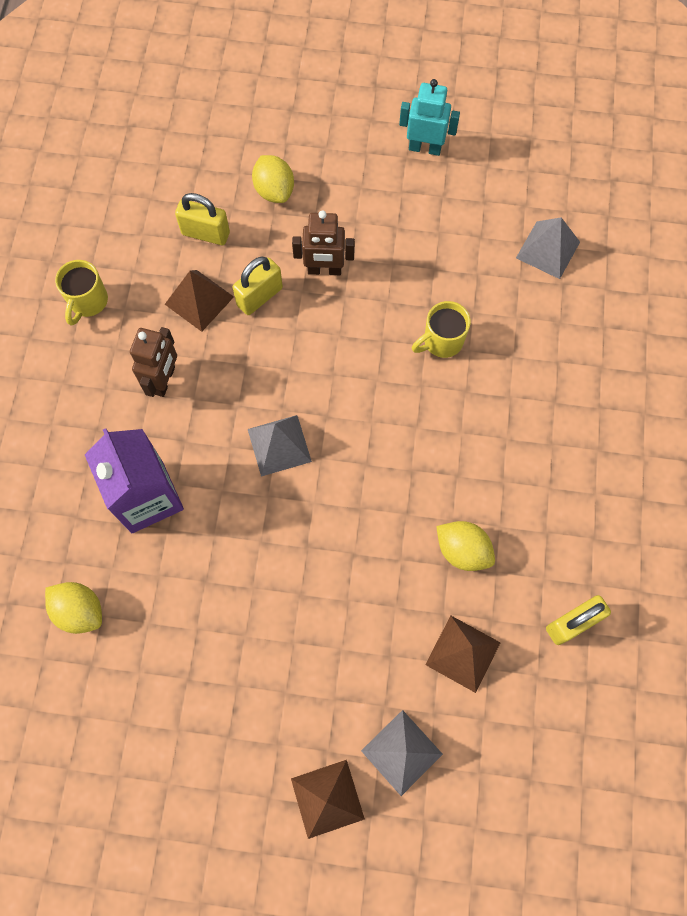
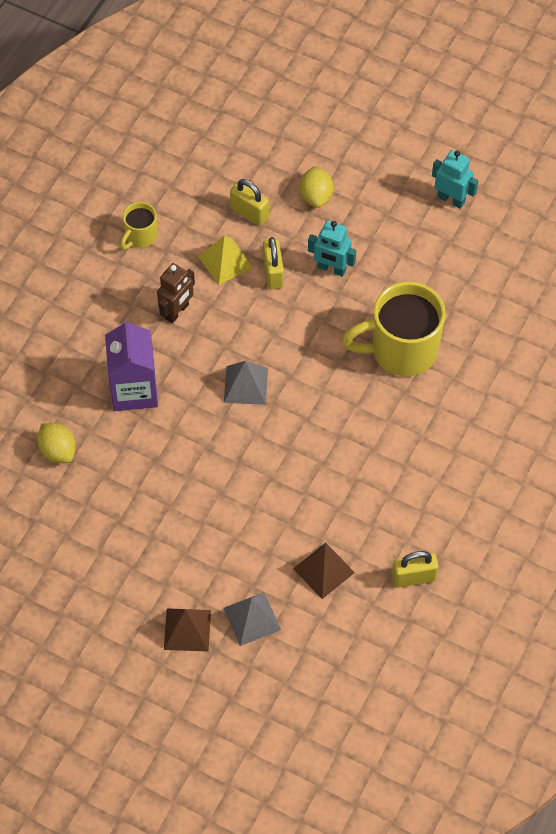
camera: 20 degrees right, 10 degrees down
(199, 300) = (225, 261): brown pyramid -> yellow pyramid
(259, 297) = (273, 273): yellow padlock -> yellow padlock turned 75 degrees counterclockwise
(324, 270) = (331, 269): brown robot -> turquoise robot
(441, 342) = (401, 350): yellow mug -> yellow mug, size x2.02
(462, 550) = (353, 502): yellow lemon -> none
(547, 250) = (516, 308): grey pyramid -> none

